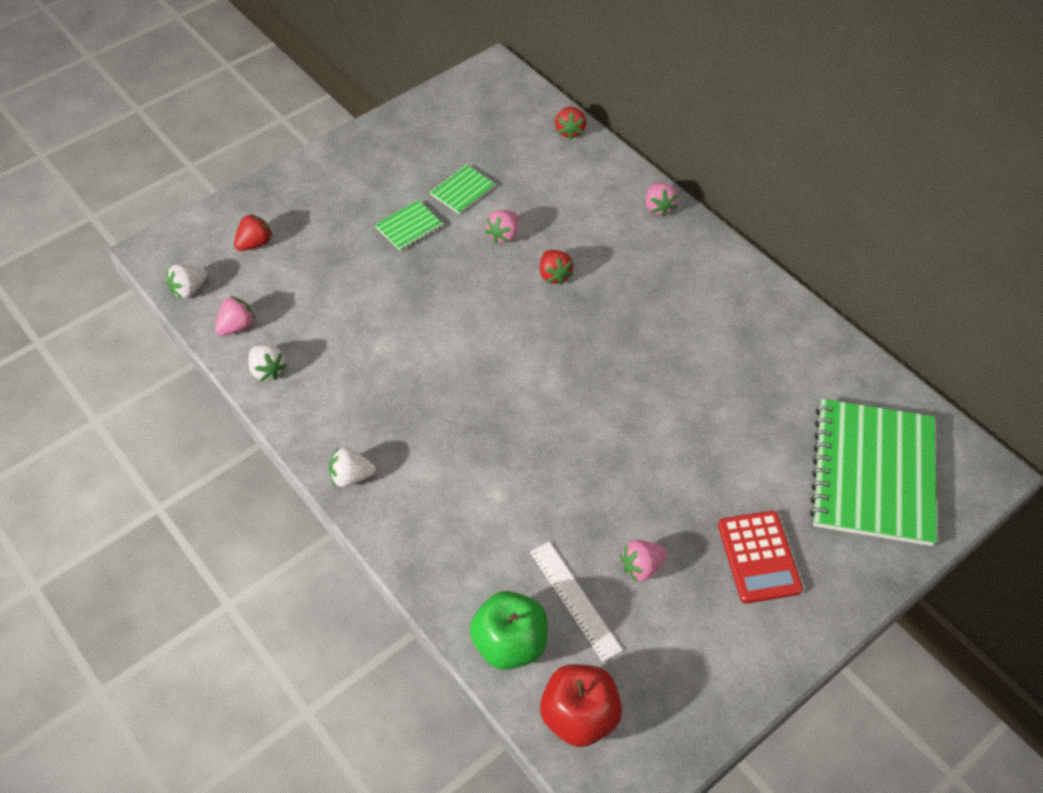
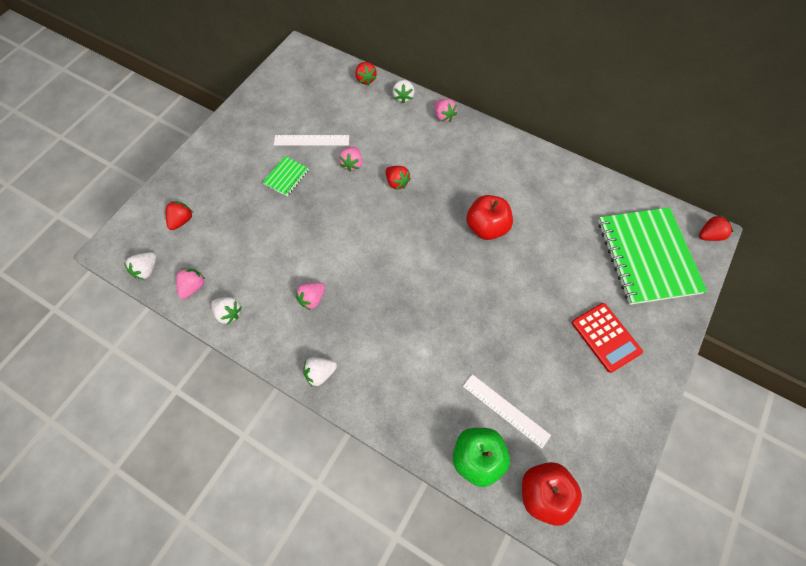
camera: 20 degrees left, 10 degrees up
(462, 190) = (311, 140): green notebook -> white ruler
(612, 167) = (403, 97): none -> white strawberry
(641, 567) = (537, 370): pink strawberry -> pink strawberry (312, 299)
(653, 367) = (486, 227): none -> red apple
(983, 474) = (709, 235): none -> red strawberry

